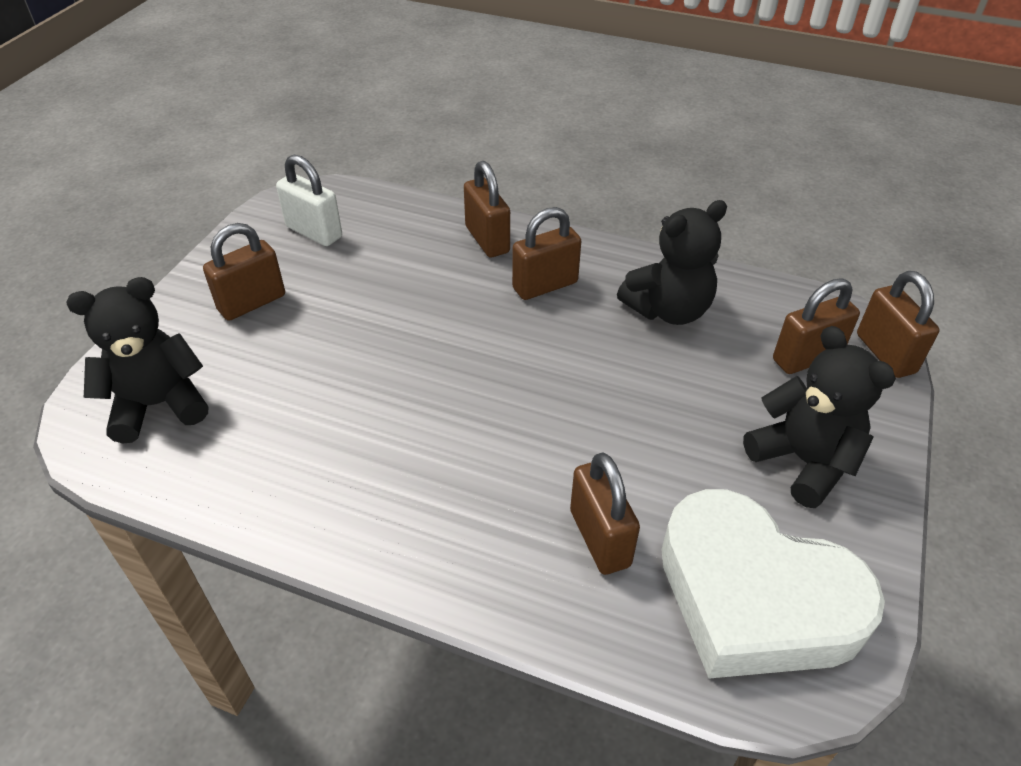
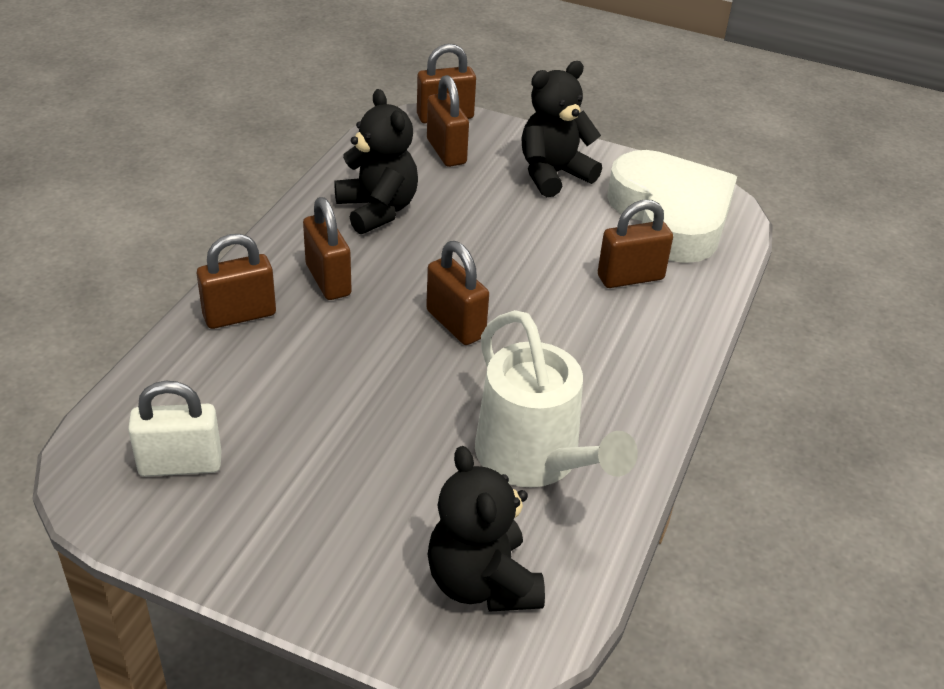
camera: 90 degrees left, 5 degrees down
(252, 303) = (313, 515): brown padlock -> brown padlock (455, 324)
(296, 440) = (534, 459): none -> white watering can
(314, 232) = (180, 465): white padlock -> white padlock turned 45 degrees clockwise
(754, 597) = (670, 216): white heart -> white heart turned 60 degrees counterclockwise

